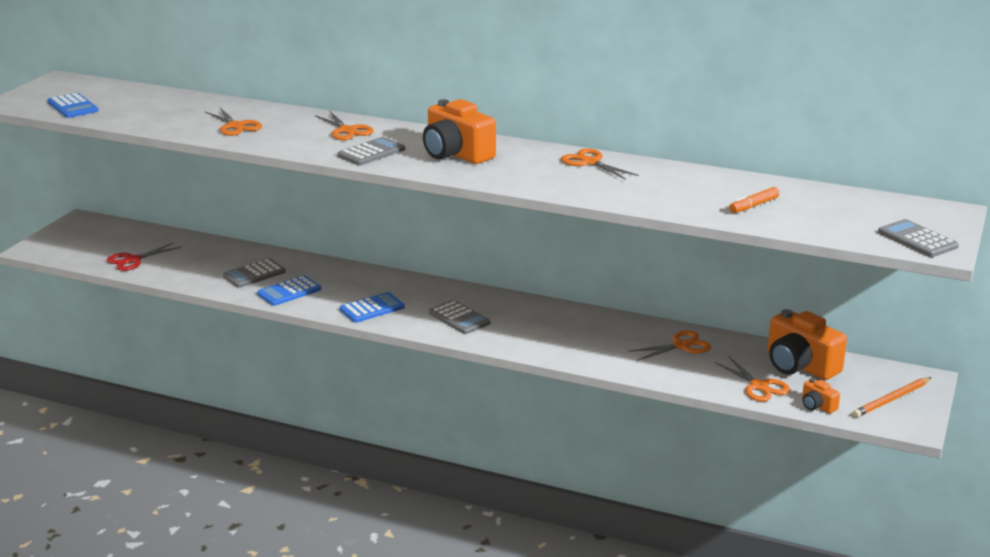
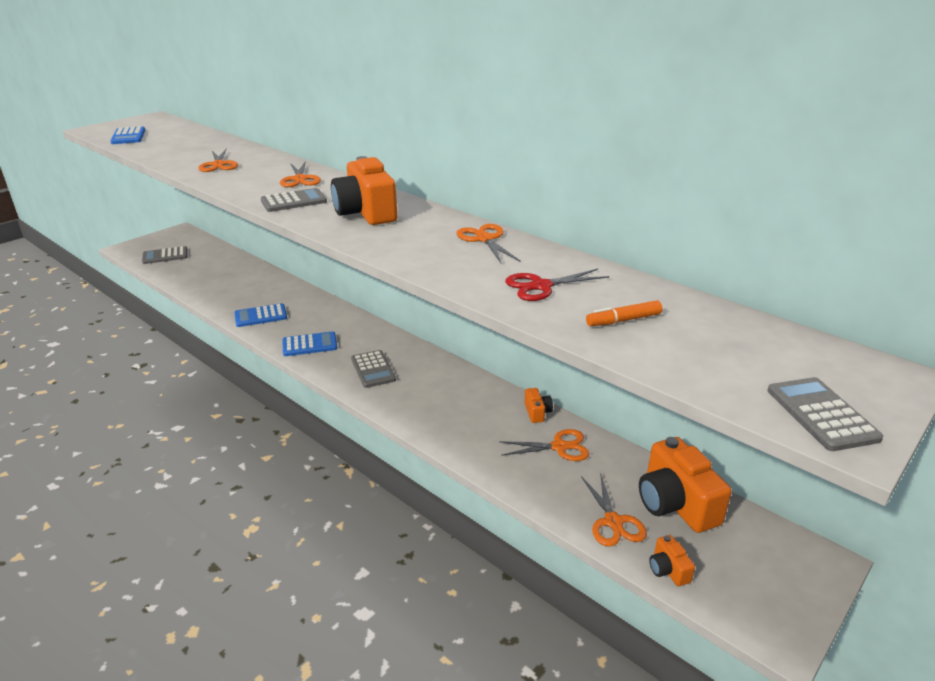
camera: 20 degrees right, 5 degrees up
(133, 260) = (179, 268): red scissors -> red scissors (541, 286)
(254, 274) = (250, 295): grey calculator -> grey calculator (165, 256)
(643, 324) = (537, 412): none -> orange camera
(892, 399) = (768, 584): orange pencil -> none

